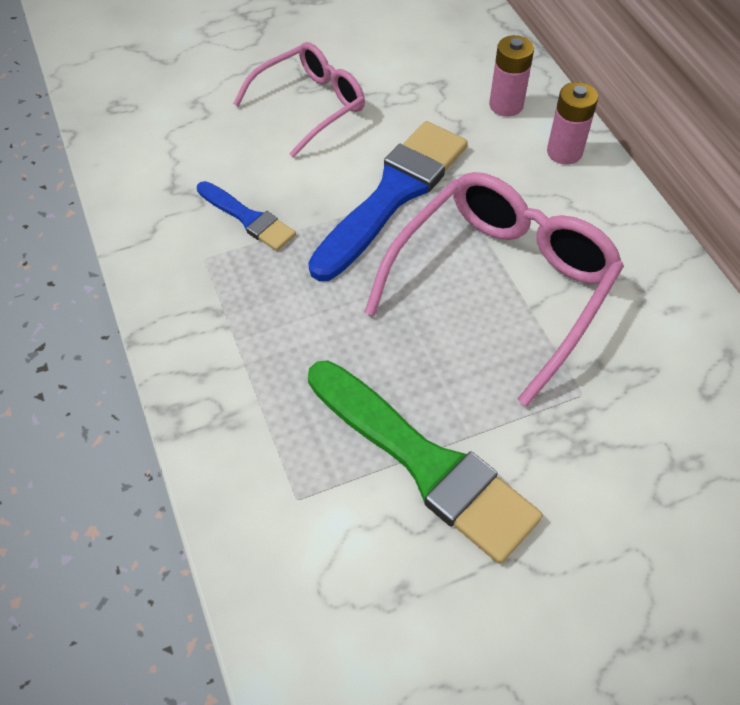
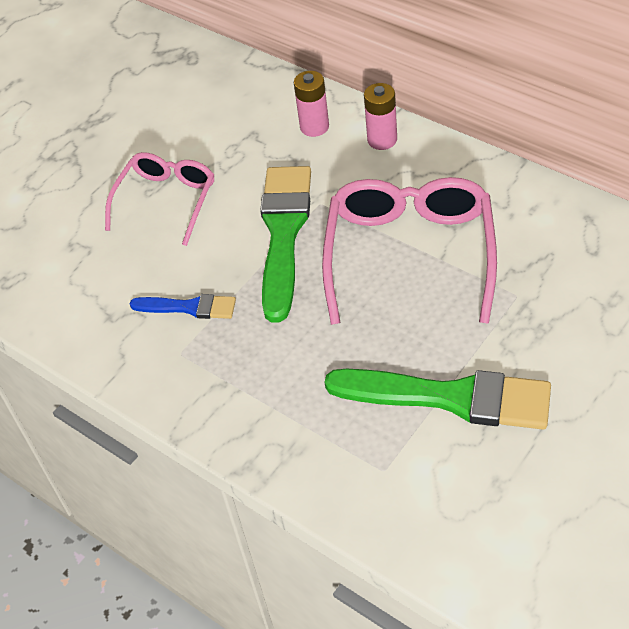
camera: 25 degrees left, 5 degrees down
(393, 194) = (283, 233): blue brush -> green brush

